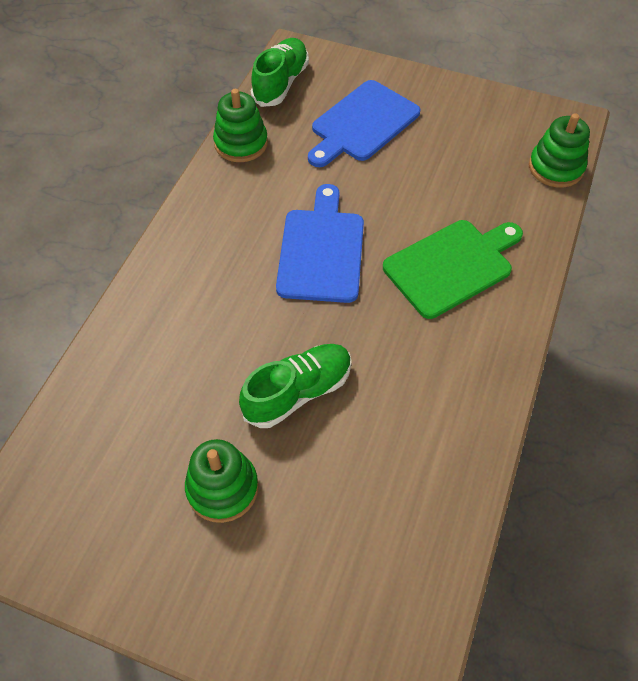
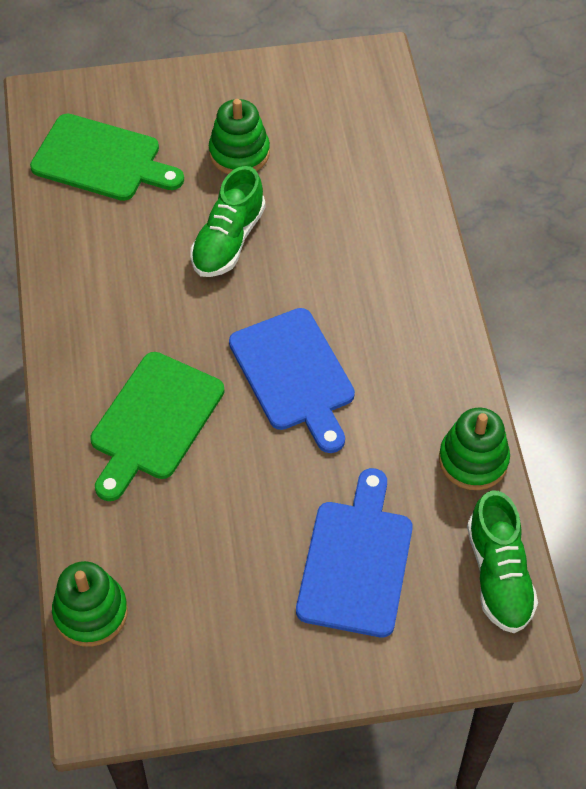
camera: 150 degrees right, 0 degrees up
(370, 560) = (102, 159): none -> green cutting board

